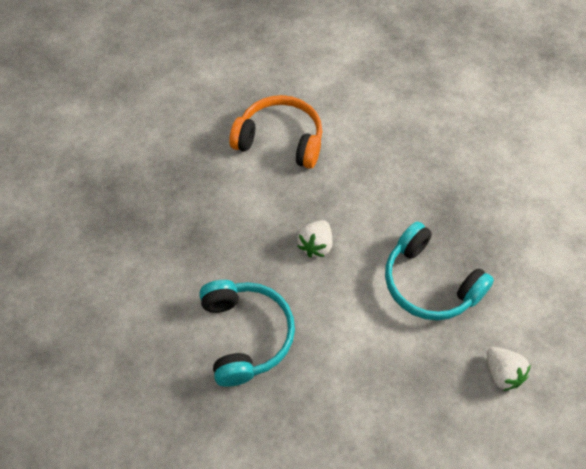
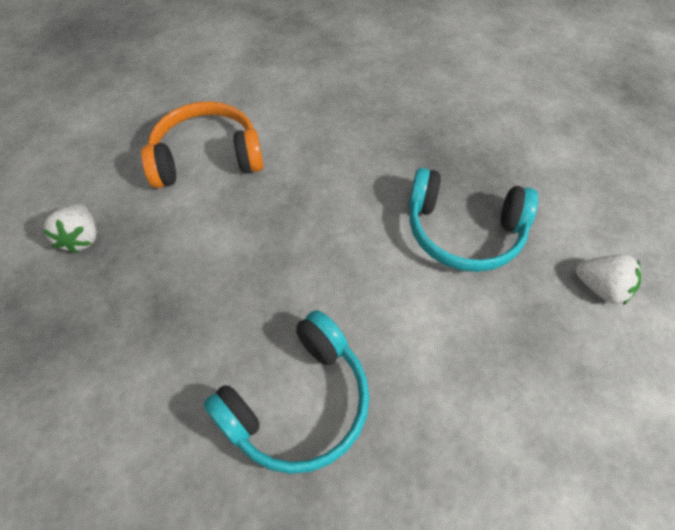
camera: 30 degrees left, 0 degrees up
(246, 335) = (298, 402): turquoise headphones -> turquoise headphones turned 90 degrees clockwise
(316, 245) = (317, 250): white strawberry -> white strawberry (82, 238)

